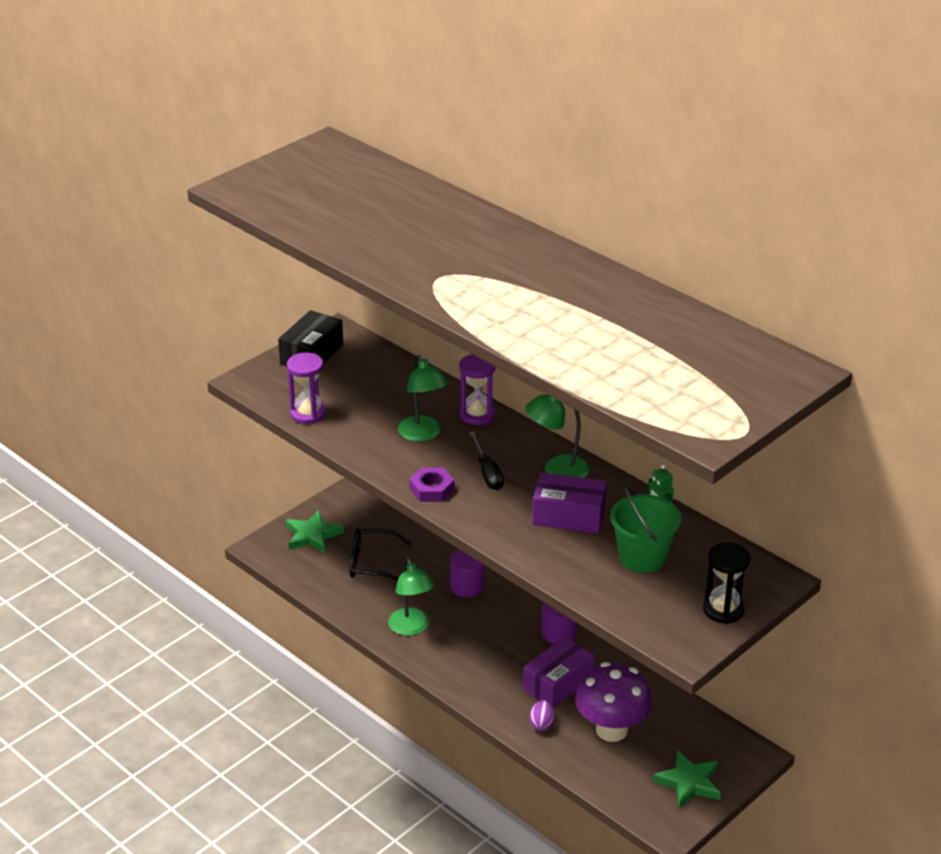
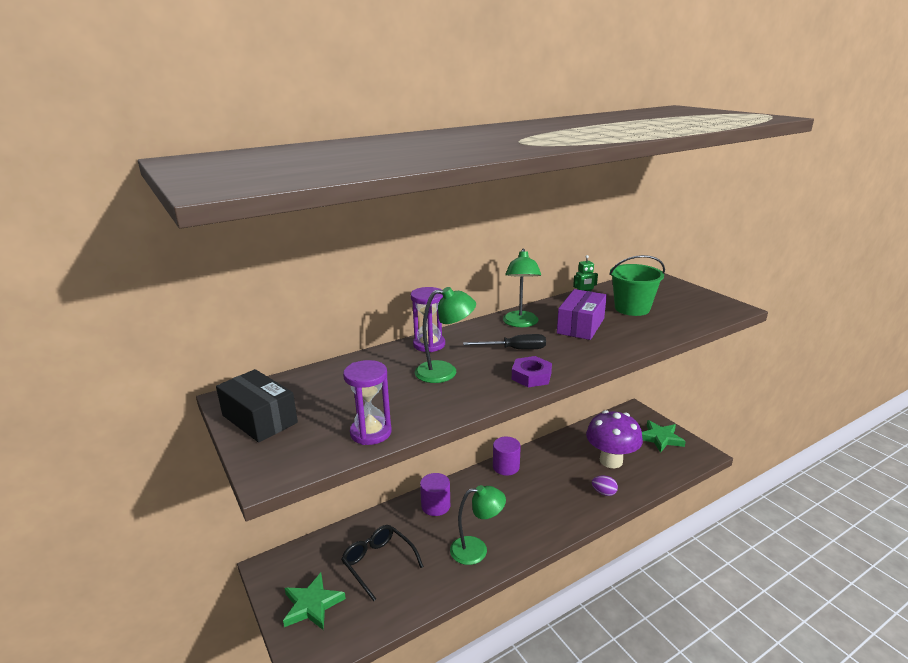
camera: 75 degrees left, 10 degrees down
(372, 563) = (378, 563): black glasses -> black glasses turned 120 degrees clockwise
(558, 684) = (561, 477): purple box -> none
(723, 610) = (687, 293): black hourglass -> none

